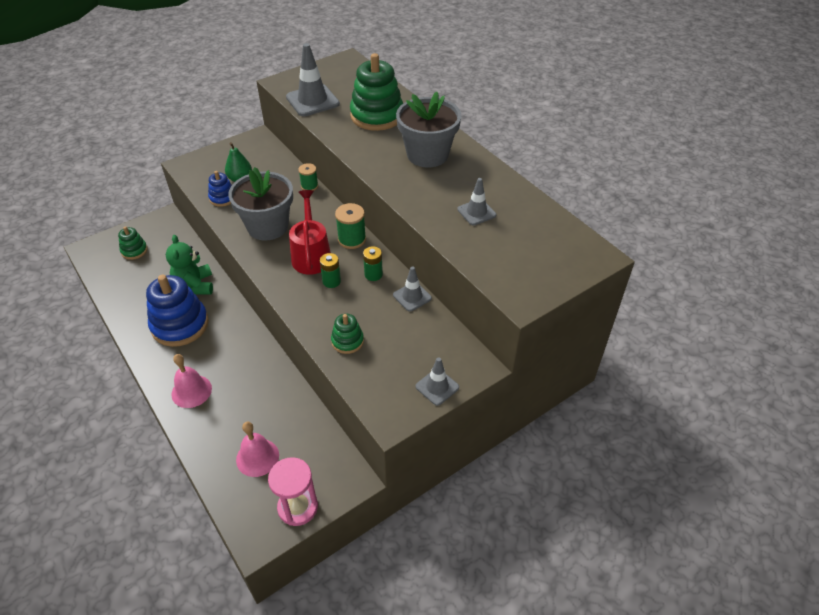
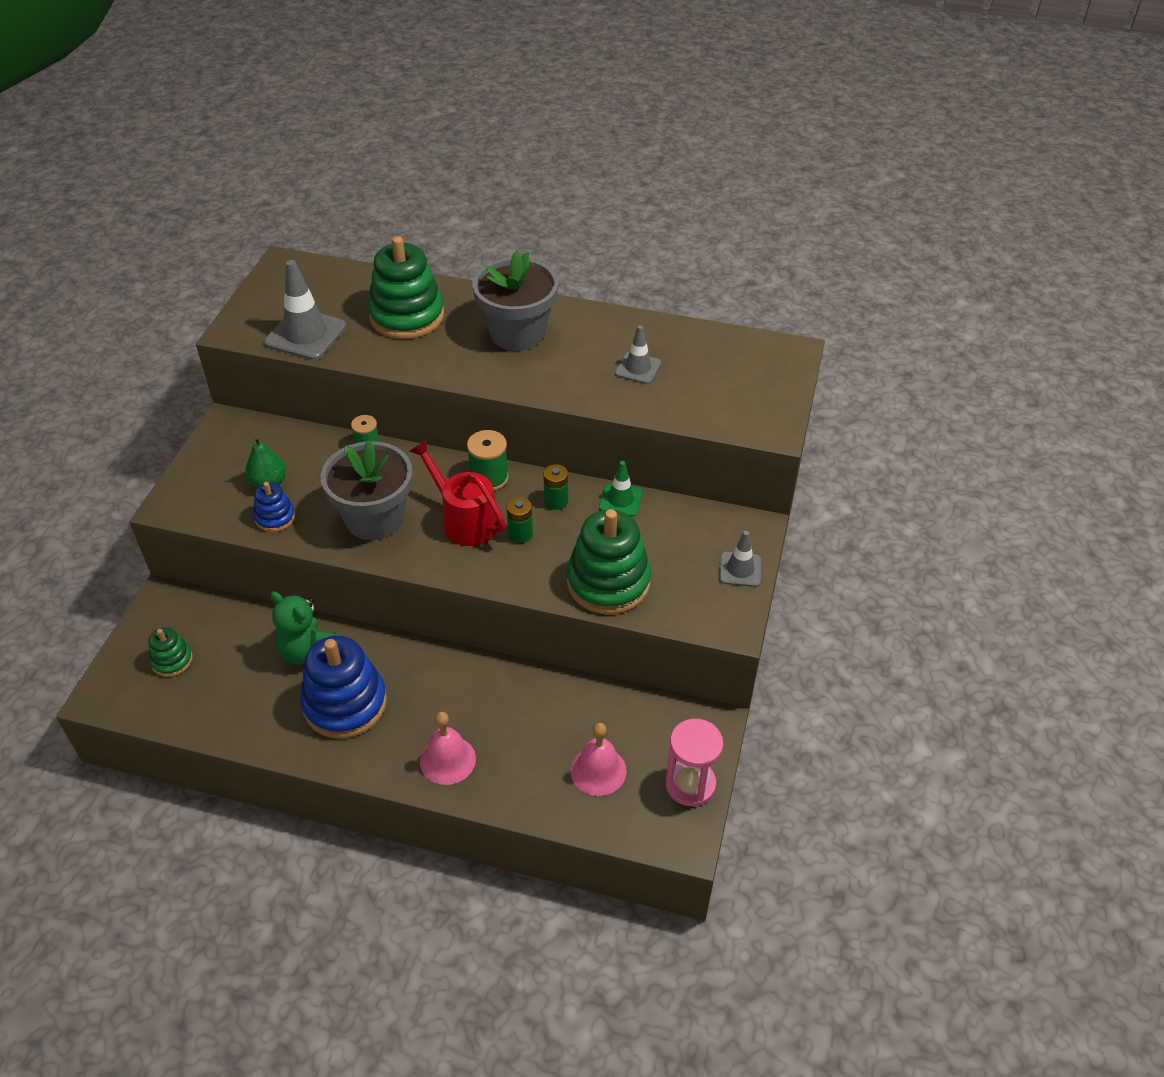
camera: 40 degrees left, 0 degrees up
(347, 341) = (608, 582): green stacking toy -> green stacking toy, size x1.99
(412, 297) = (620, 500): grey traffic cone -> green traffic cone

